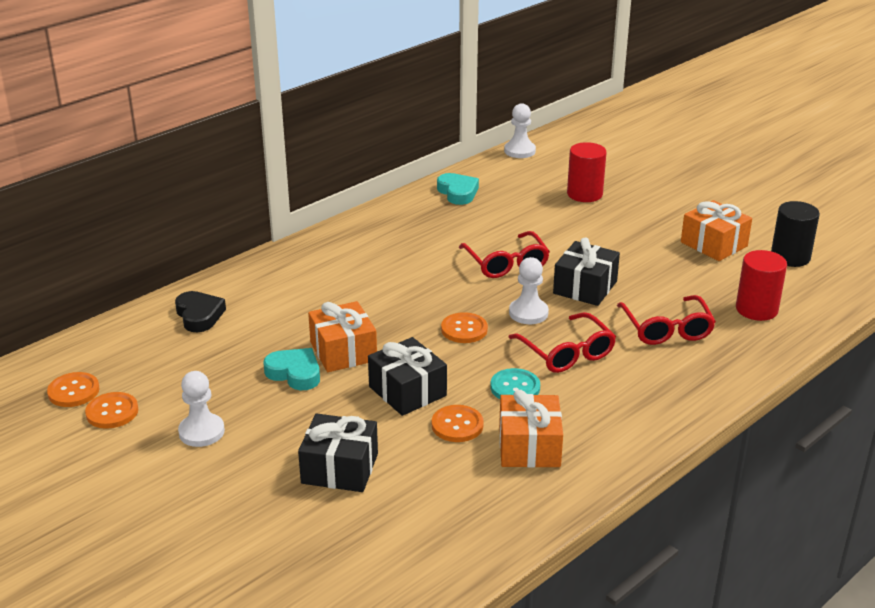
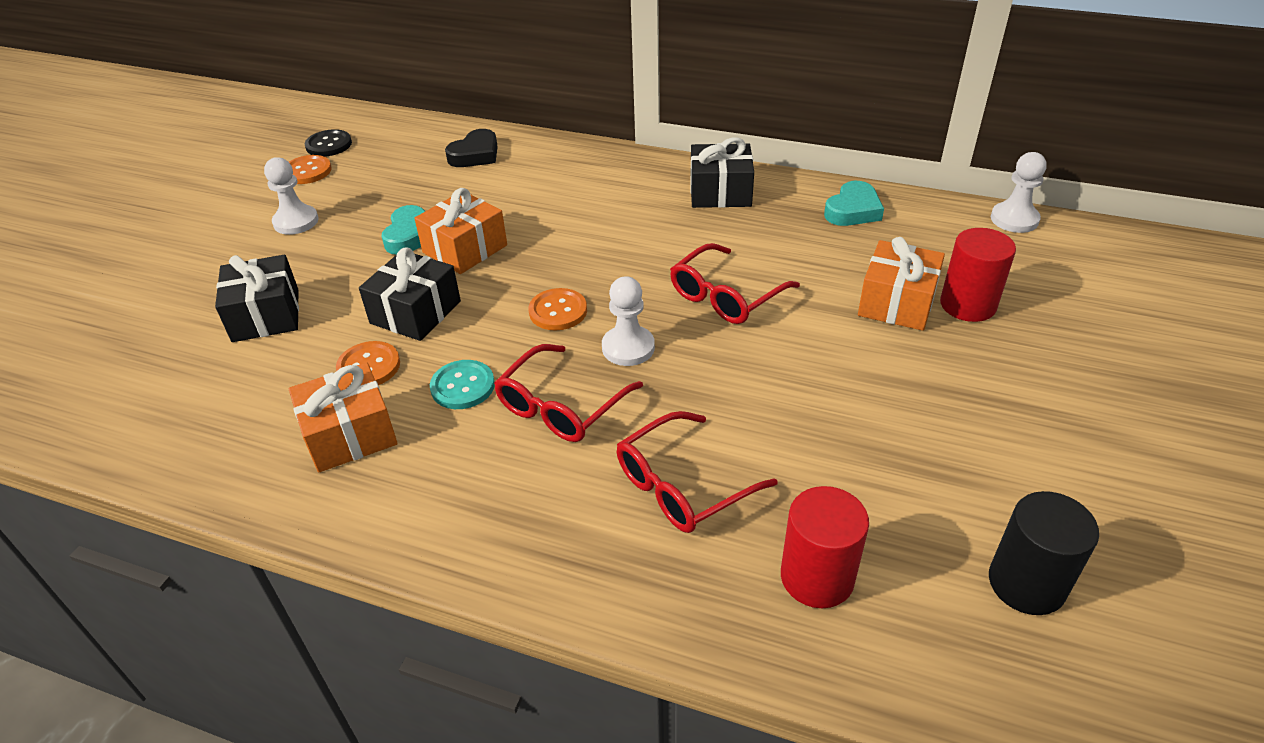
camera: 65 degrees right, 10 degrees up
(73, 391) = (329, 145): orange button -> black button
(585, 287) = (726, 376): black gift -> black gift (720, 192)
(714, 244) = (969, 474): orange gift -> orange gift (897, 302)

